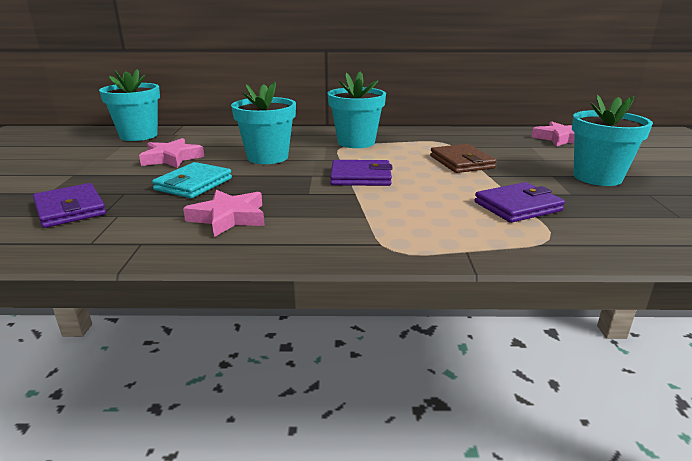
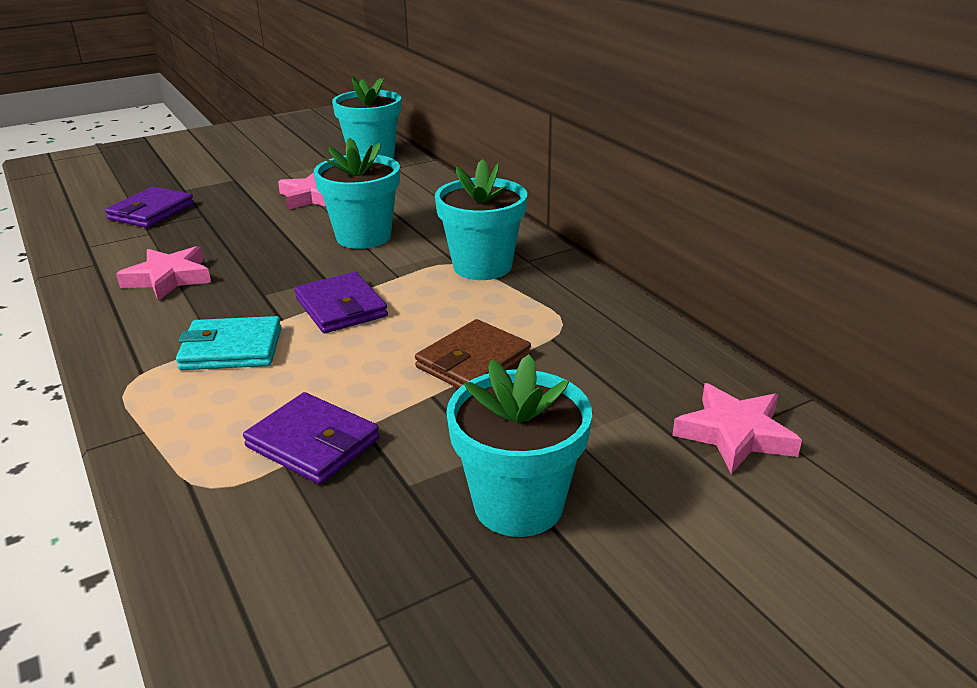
camera: 60 degrees right, 5 degrees up
(193, 184) = (246, 233): turquoise wallet -> turquoise wallet (231, 349)

